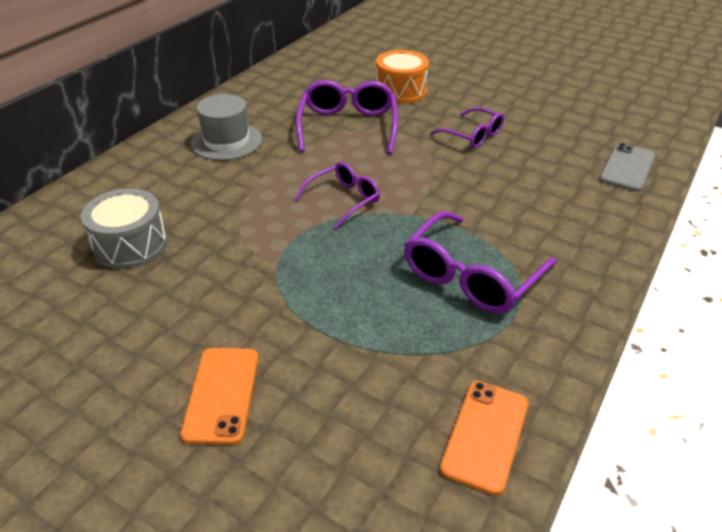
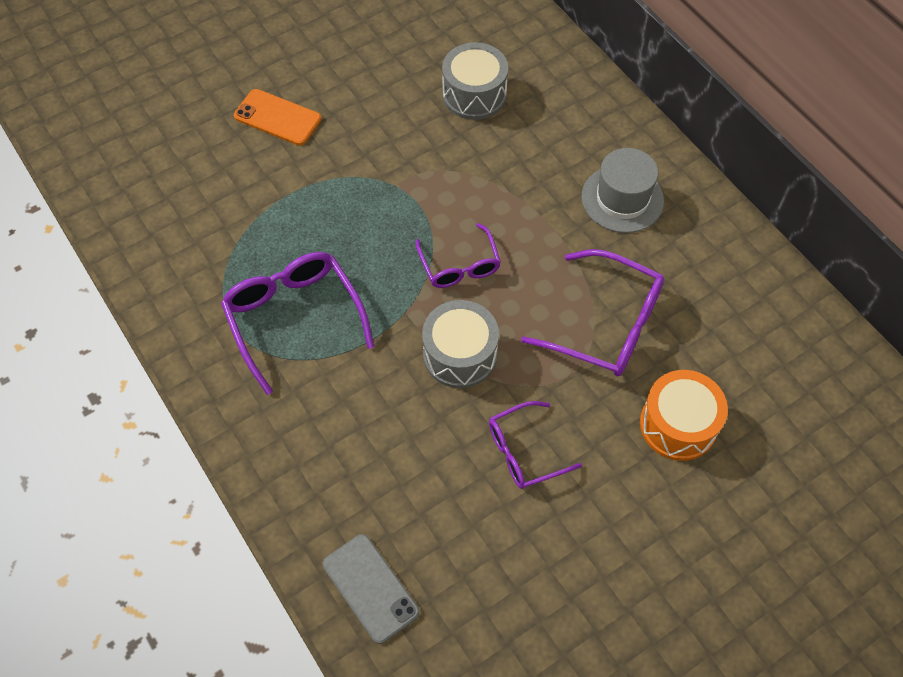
camera: 115 degrees right, 20 degrees up
(425, 178) = (460, 354): none -> grey drum
(485, 435) = (149, 246): orange phone -> none

